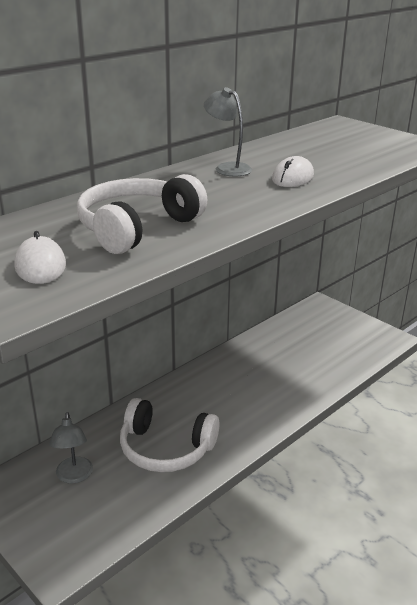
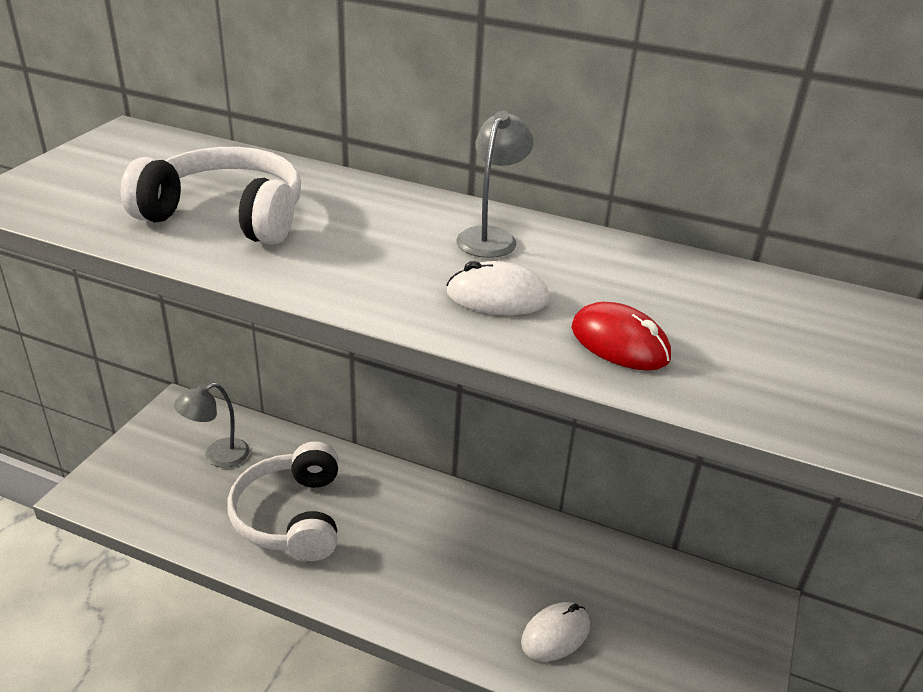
camera: 65 degrees right, 5 degrees up
(40, 265) = (101, 186): white mouse -> white mouse (555, 634)
(347, 164) = (620, 343): none -> red mouse

